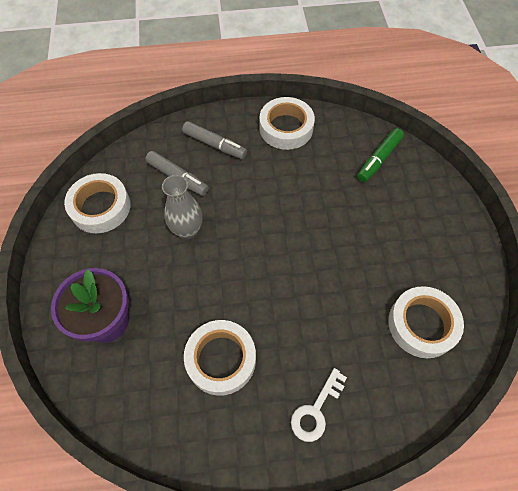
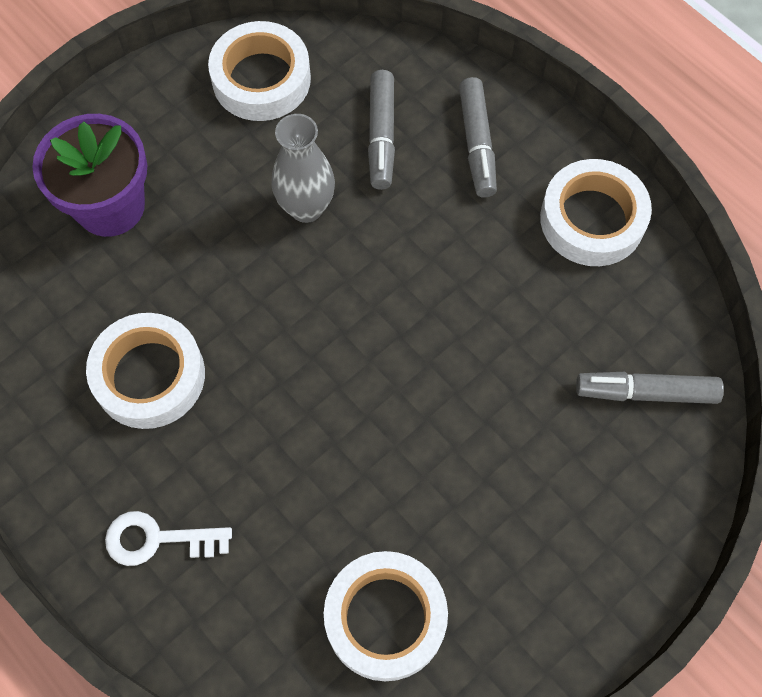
camera: 55 degrees right, 5 degrees up
(379, 159) = (646, 392): green marker -> grey marker

